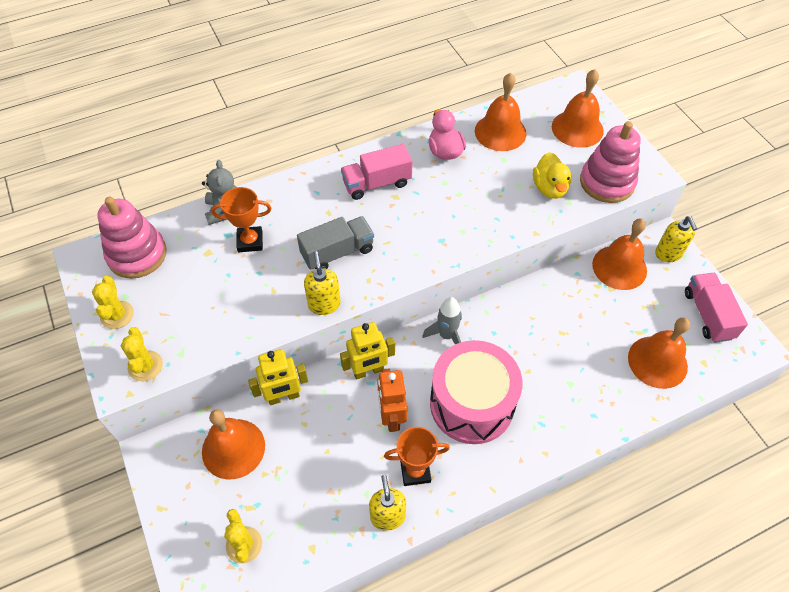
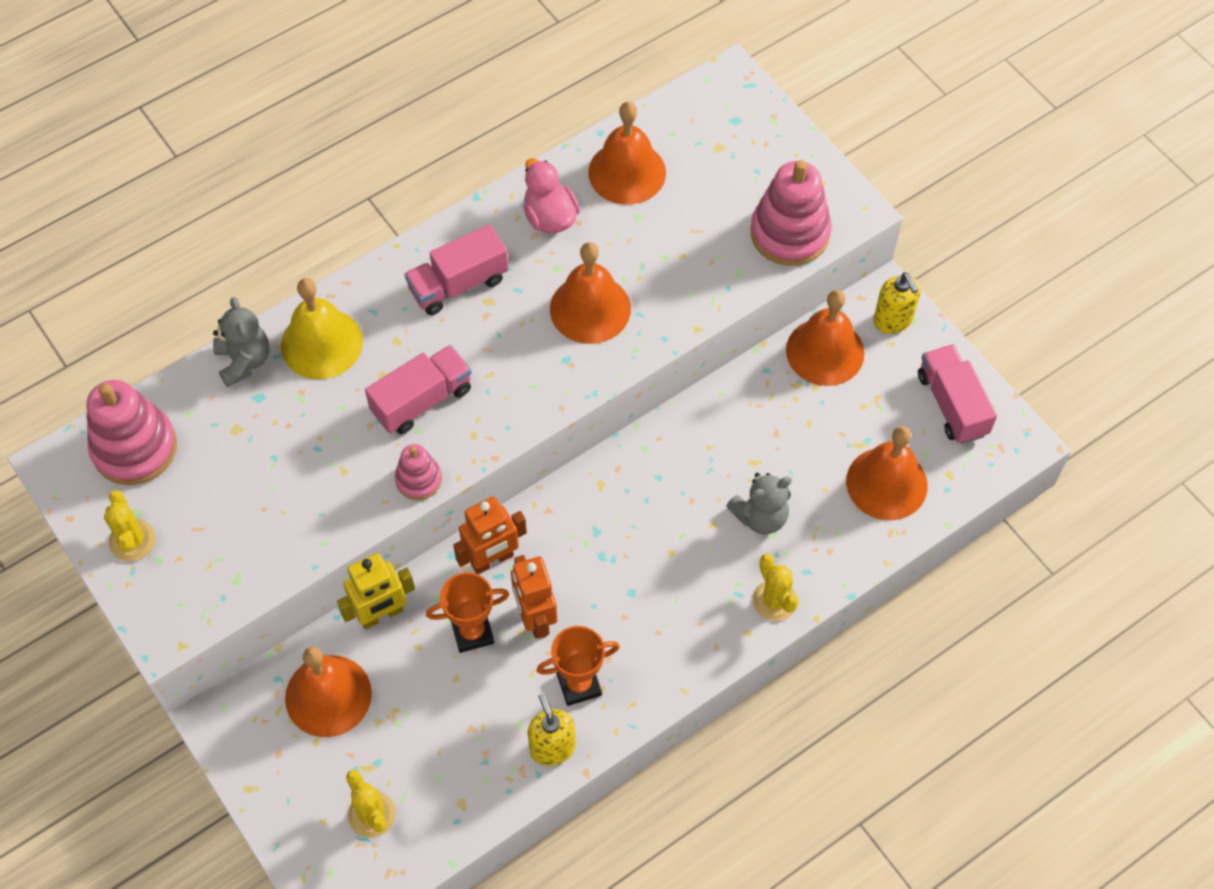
camera: 10 degrees left, 5 degrees up
(145, 366) = (193, 605): yellow cactus -> yellow cactus (774, 600)
(250, 242) = (293, 403): orange trophy -> orange trophy (472, 632)
(278, 207) = (321, 343): none -> yellow bell
(324, 304) = (418, 480): yellow soap dispenser -> pink stacking toy
(337, 252) = (422, 400): grey truck -> pink truck
(368, 371) = (492, 560): yellow robot -> orange robot
(446, 335) = (593, 492): grey rocket -> none
(472, 404) = (641, 582): pink drum -> none
(549, 188) = (709, 255): yellow duck -> none
(563, 371) = (760, 516): none -> grey teddy bear
(577, 128) = (739, 150): orange bell -> orange bell (590, 308)

